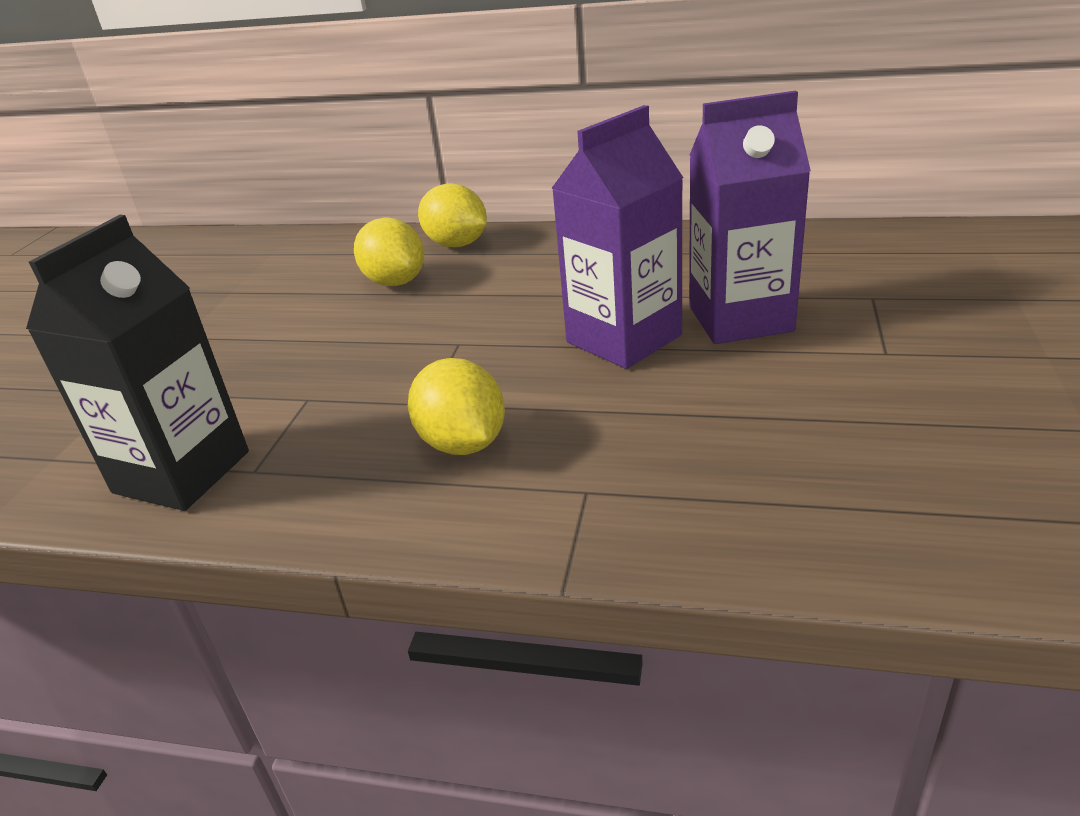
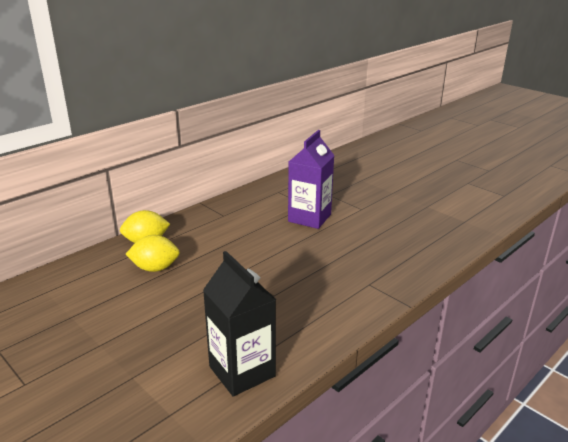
camera: 60 degrees left, 5 degrees down
(463, 443) = (312, 296): yellow lemon -> none
(624, 339) = (290, 241): purple carton -> none

